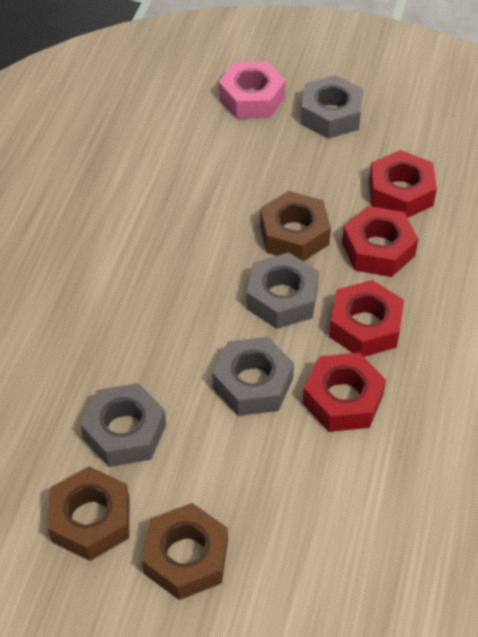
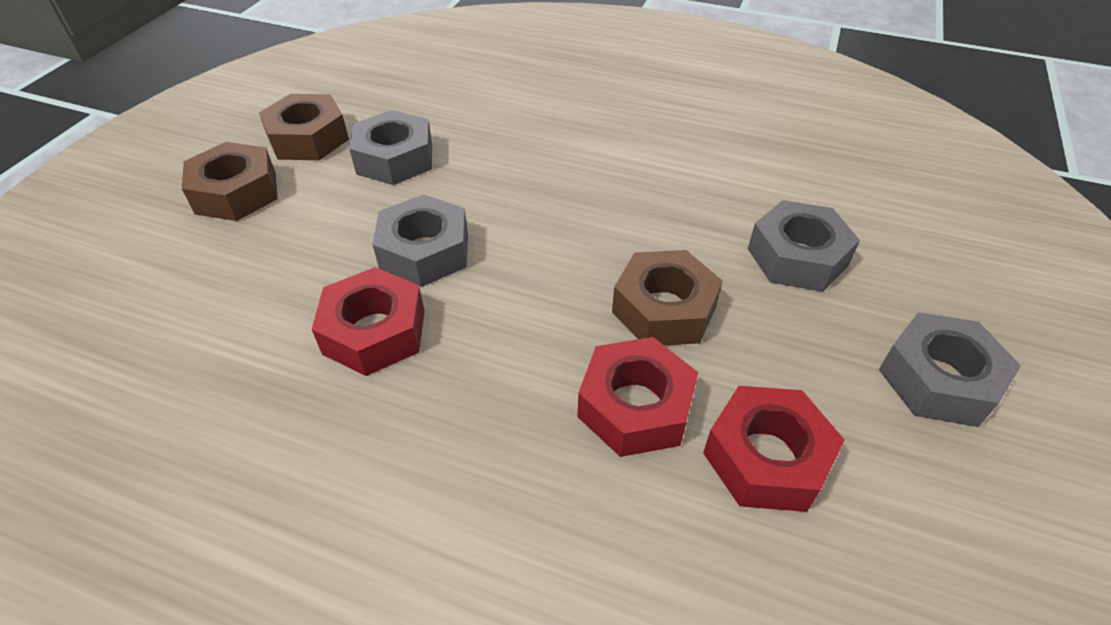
camera: 95 degrees right, 5 degrees down
(252, 98) = (942, 285): pink nut -> none
(282, 298) = (550, 287): grey nut -> grey nut (797, 257)
(365, 326) = (488, 370): red nut -> none

